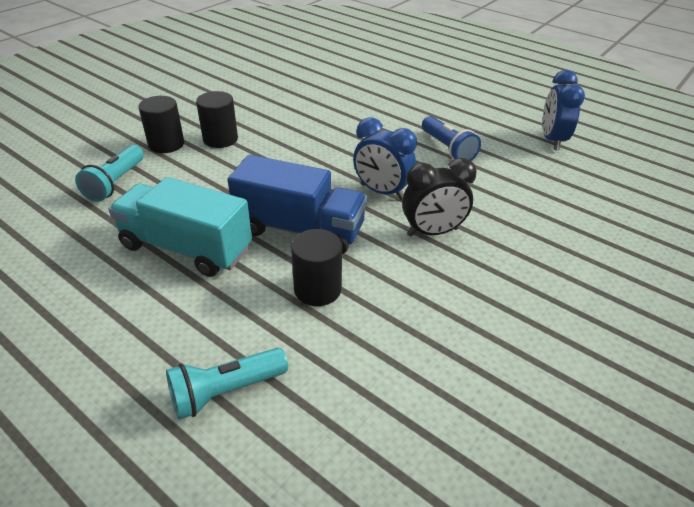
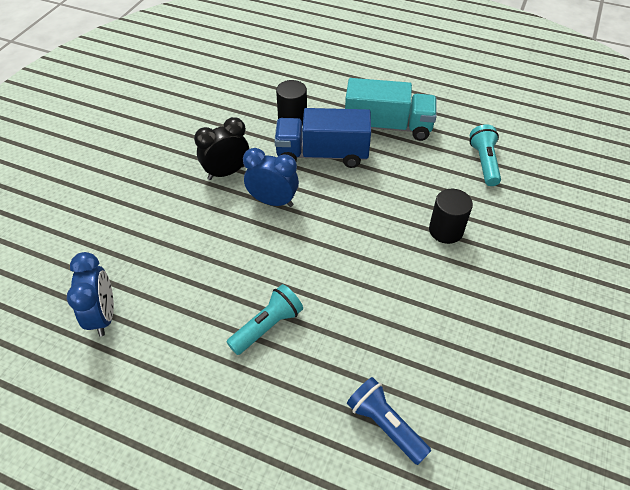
camera: 165 degrees right, 10 degrees up
(166, 144) = (487, 212): black cylinder -> none
(226, 391) = (314, 69): turquoise flashlight -> turquoise flashlight (267, 326)
(447, 149) = (220, 271): blue flashlight -> blue flashlight (385, 425)

